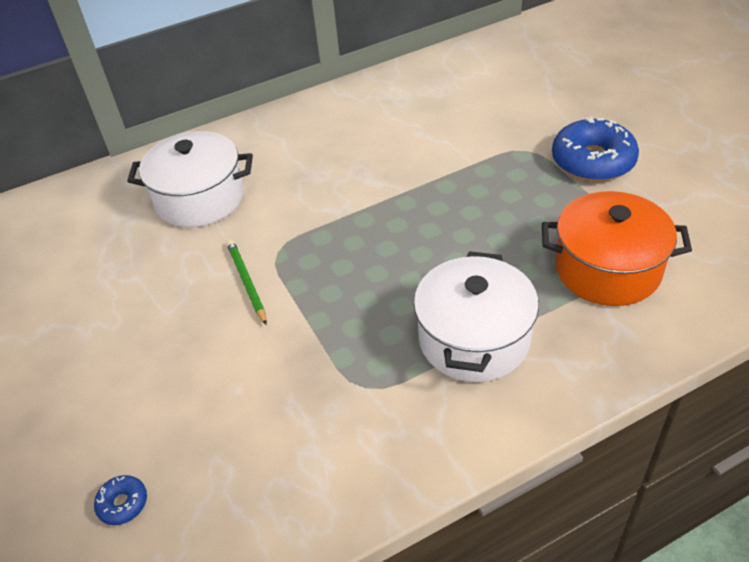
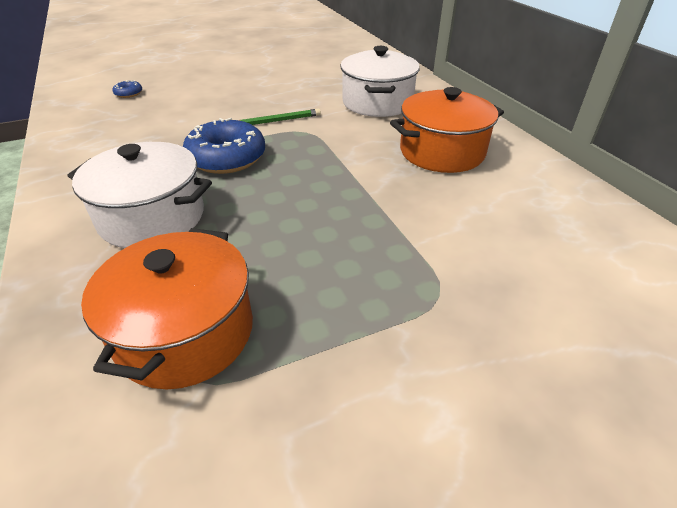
camera: 90 degrees right, 5 degrees down
(323, 149) = (442, 152): none -> orange pot
(592, 161) = (410, 367): blue donut -> blue donut (226, 158)

